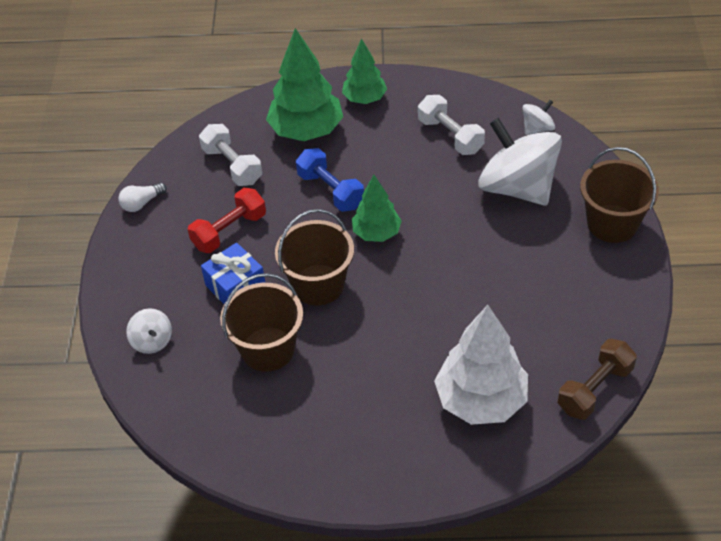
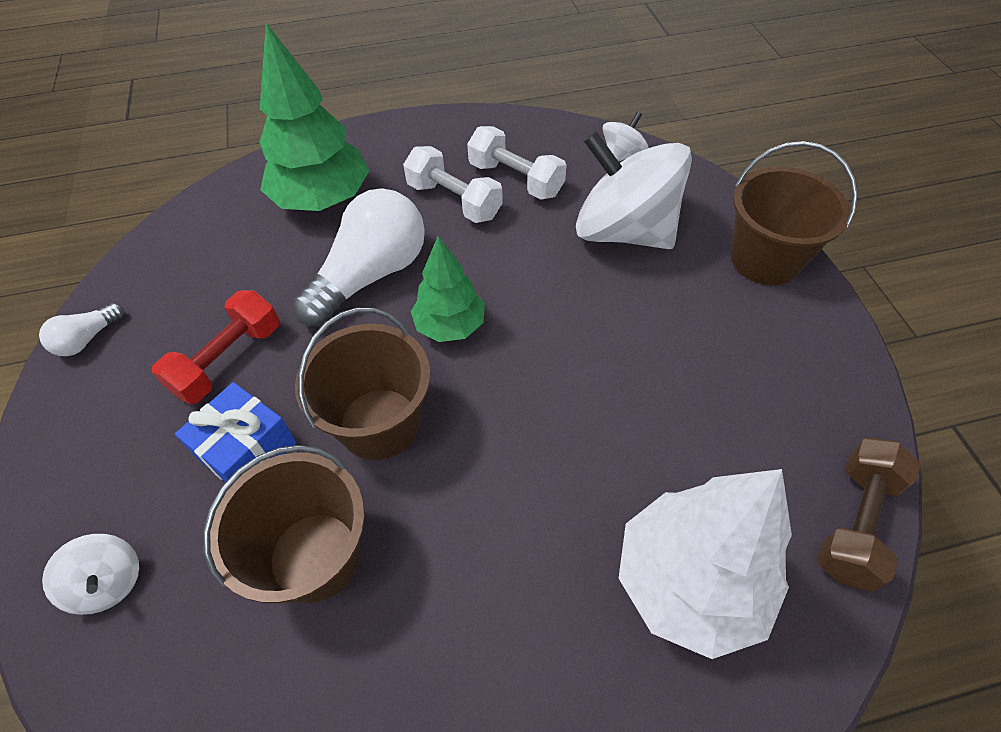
camera: 15 degrees left, 5 degrees up
(232, 166) = (223, 262): white dumbbell -> white dumbbell (454, 201)
(330, 191) = (371, 275): blue dumbbell -> white light bulb
(364, 99) = (393, 150): green tree -> none

